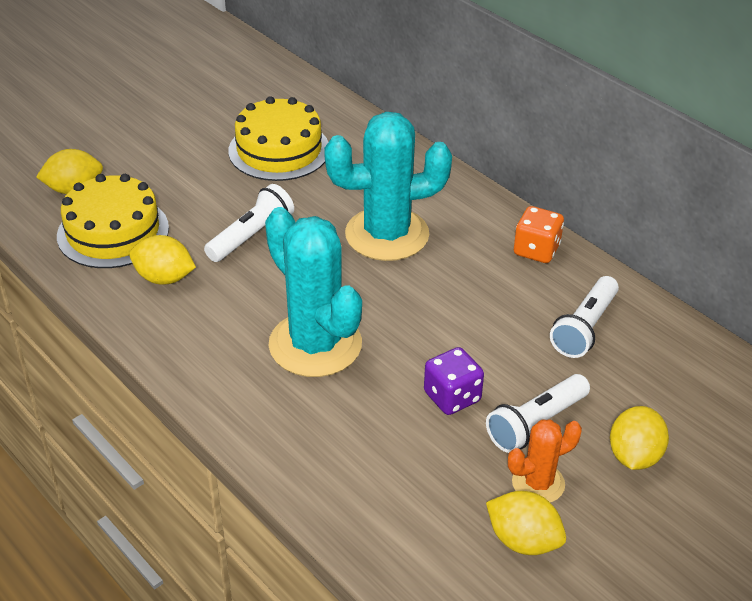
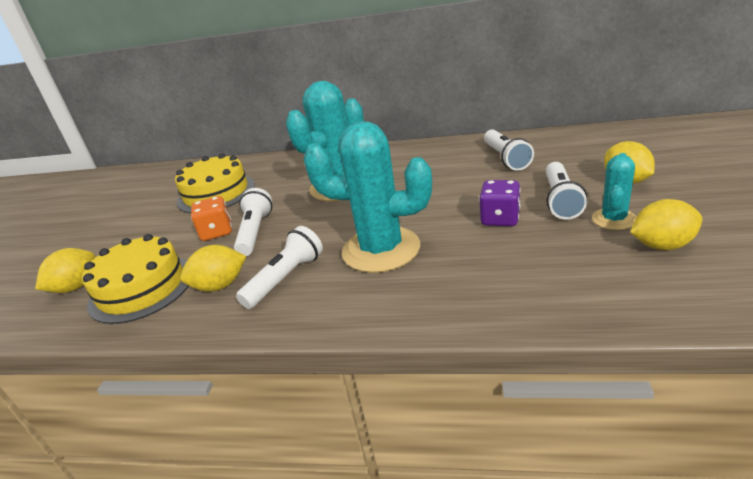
camera: 35 degrees left, 10 degrees down
(214, 312) = (285, 278): none -> white flashlight
(536, 250) = (429, 150): orange dice -> orange dice (217, 232)
(538, 483) = (614, 219): orange cactus -> turquoise cactus

